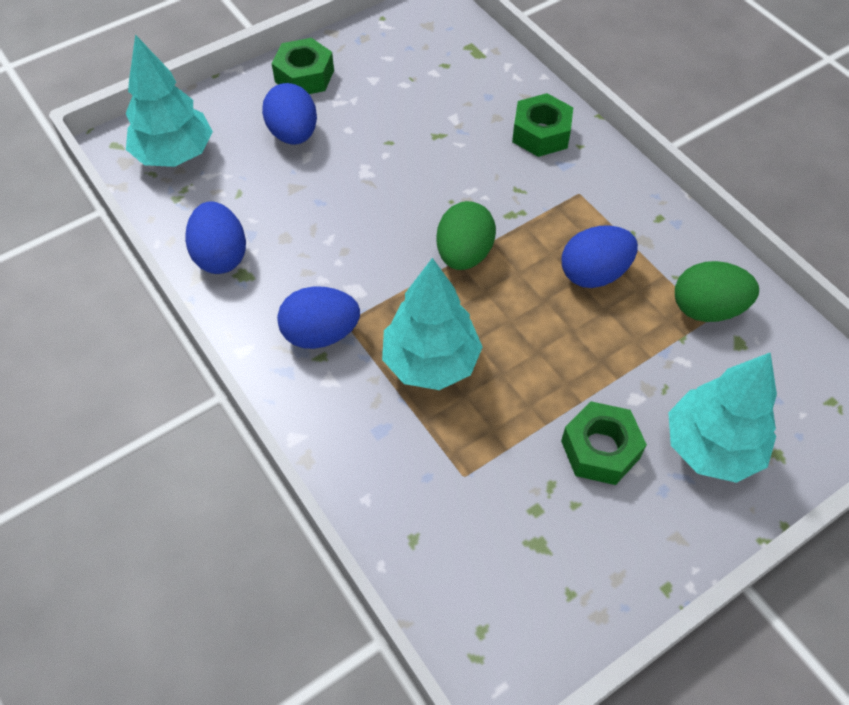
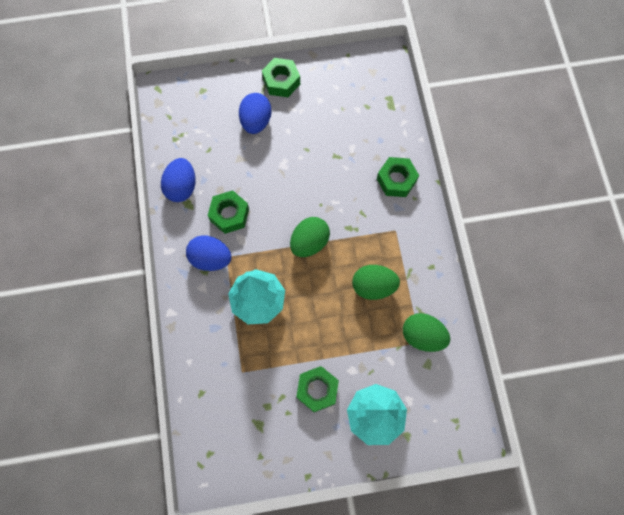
camera: 25 degrees right, 15 degrees up
(175, 155) = (186, 109): turquoise tree -> none
(318, 264) = (229, 214): none -> green nut
(594, 274) = (373, 286): blue egg -> green egg

